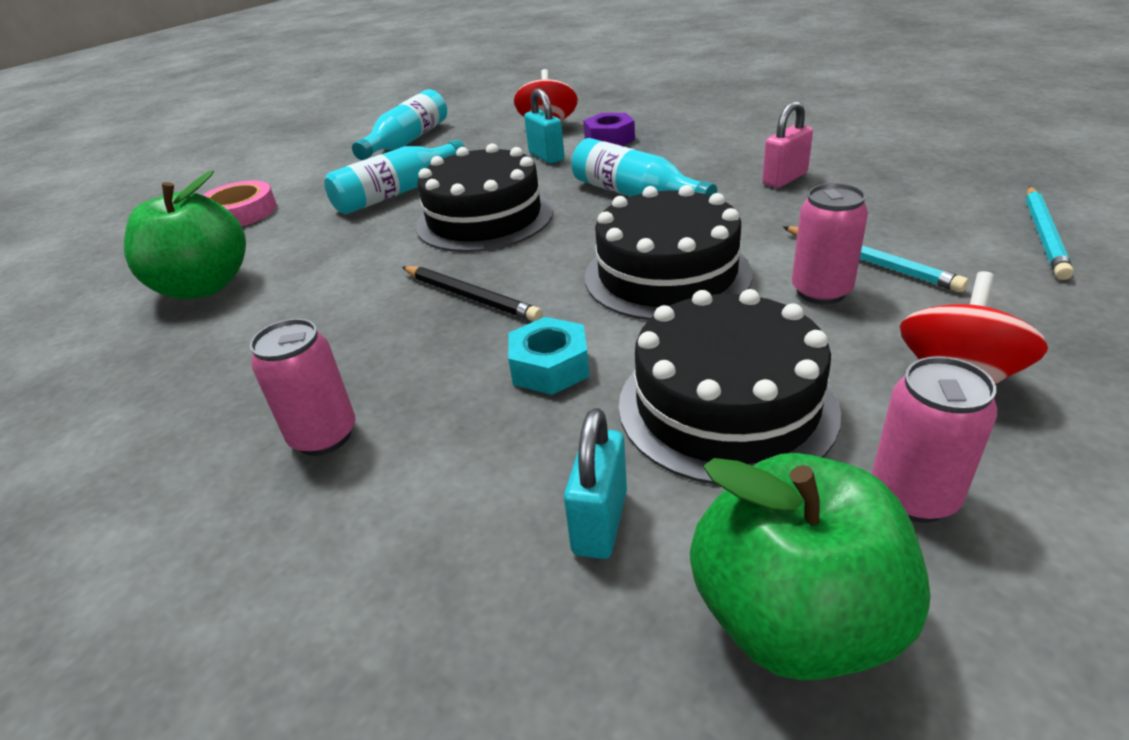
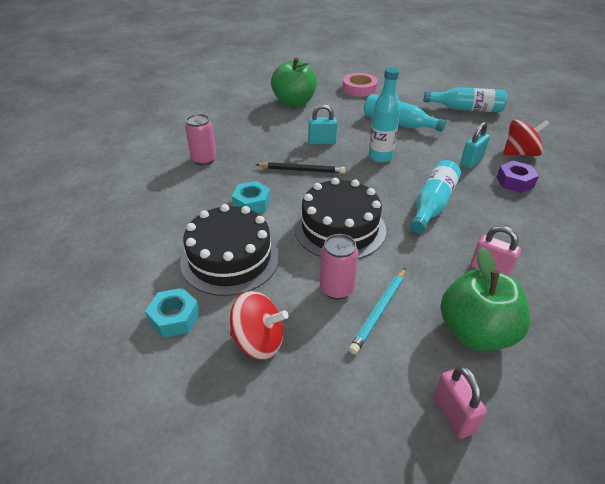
camera: 70 degrees right, 5 degrees up
(471, 297) = (302, 170): black pencil -> black pencil turned 105 degrees counterclockwise
(484, 218) = (380, 157): black cake -> turquoise bottle
(600, 522) = (162, 231): turquoise padlock -> turquoise padlock (322, 142)
(795, 618) = (117, 283): green apple -> green apple (475, 332)
(913, 496) = (174, 318): pink can -> turquoise nut
(1044, 235) = (453, 414): turquoise pencil -> pink padlock

